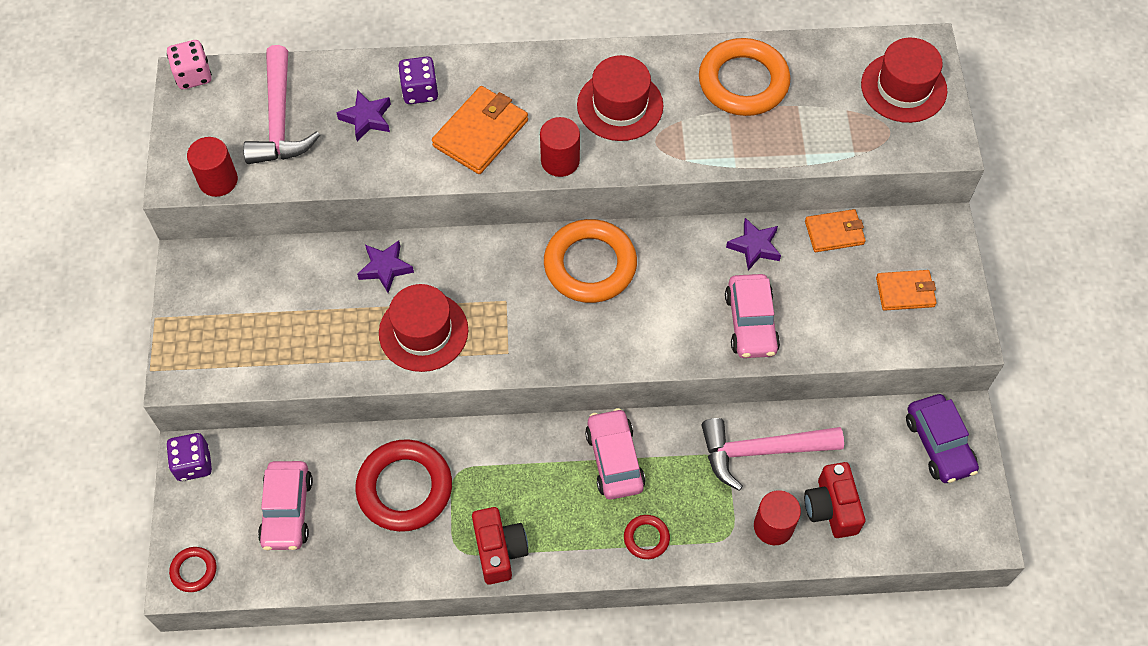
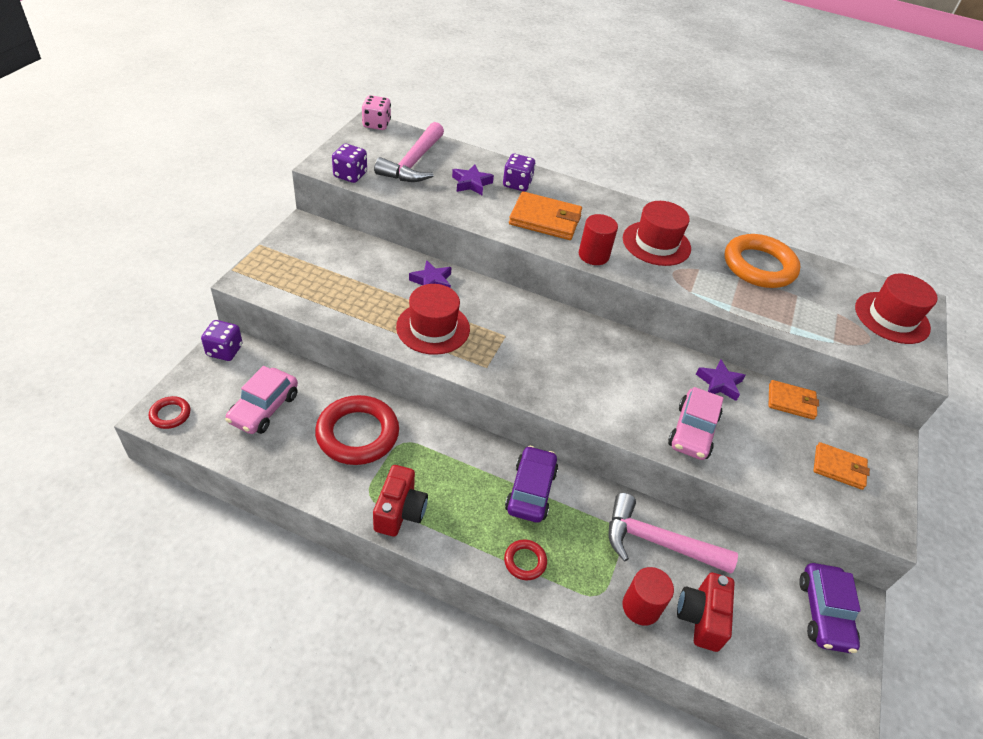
camera: 20 degrees right, 15 degrees down
(218, 180) = (350, 175): red cylinder -> purple dice
(480, 133) = (545, 219): orange wallet -> orange wallet turned 45 degrees clockwise
(590, 265) = (582, 341): orange ring -> none
(614, 459) = (531, 490): pink car -> purple car

